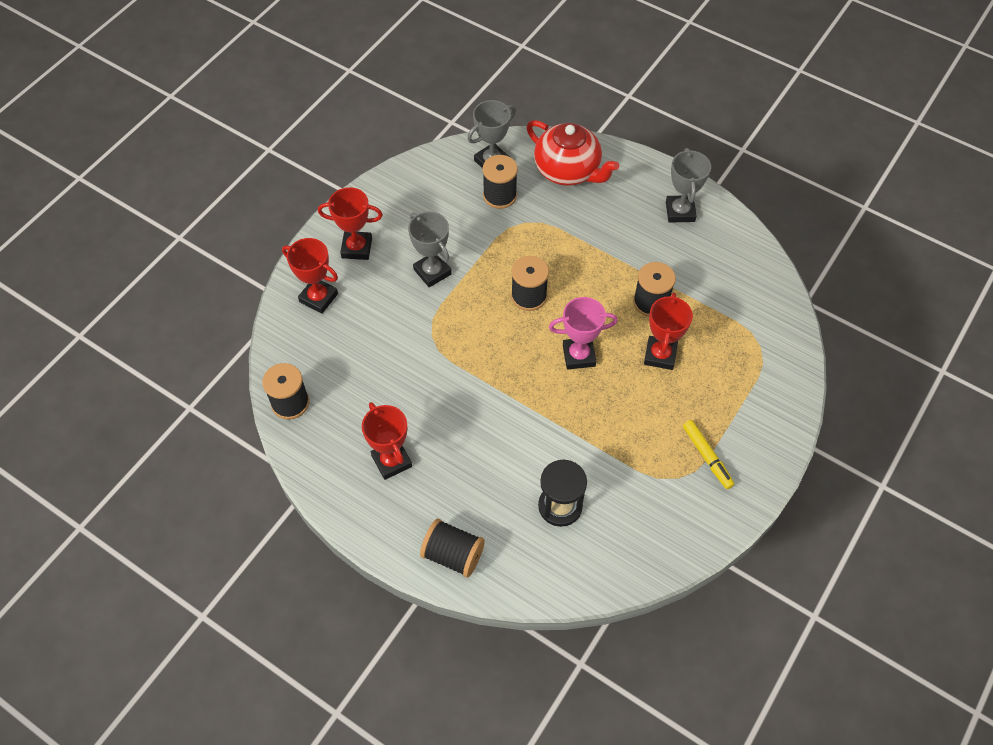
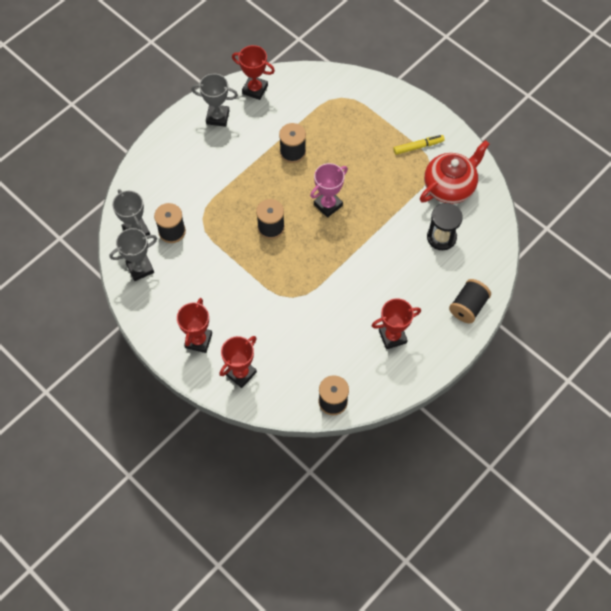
camera: 80 degrees left, 5 degrees up
(432, 272) = (234, 289): grey trophy -> grey trophy (140, 268)
(568, 171) = (160, 181): red teapot -> red teapot (450, 186)
(578, 355) = (328, 205): pink trophy -> pink trophy turned 45 degrees clockwise
(660, 355) = (337, 156): red trophy -> red trophy (255, 89)

